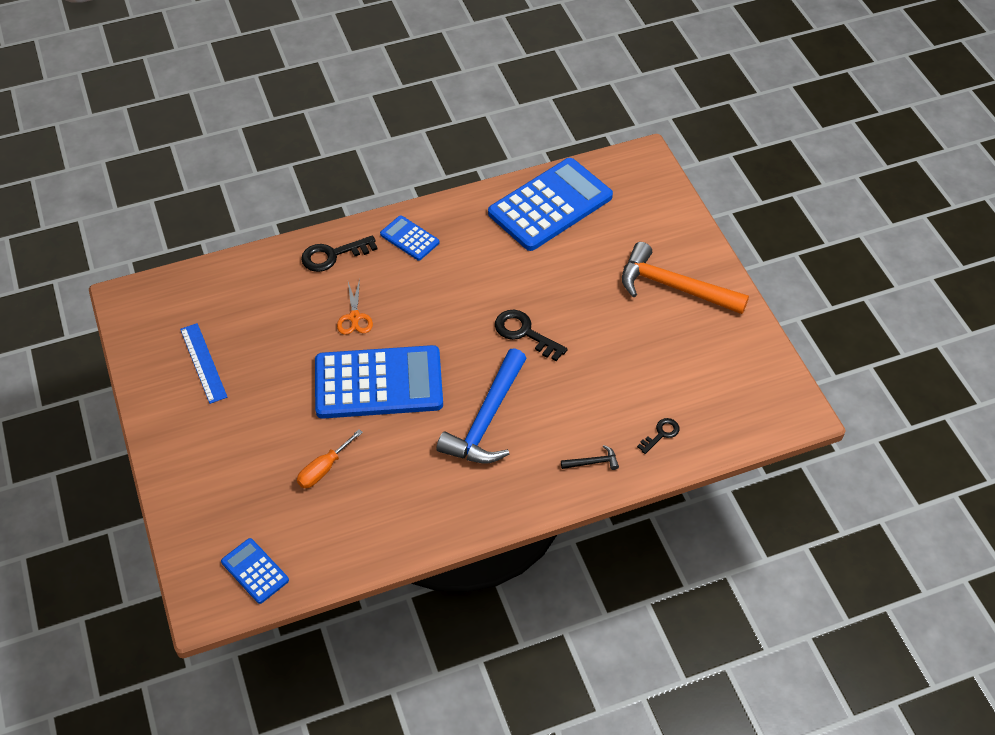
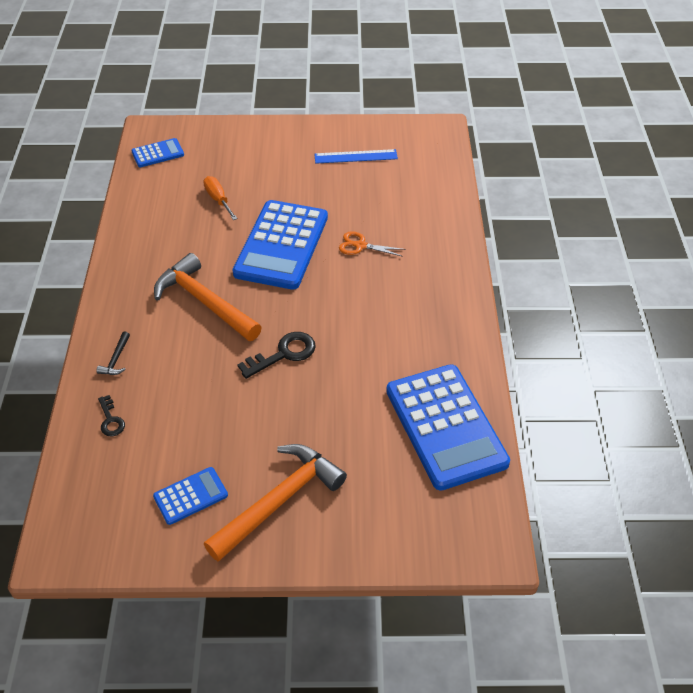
camera: 110 degrees right, 5 degrees down
(333, 255) = (440, 246): black key -> none
(409, 238) = (440, 302): blue calculator -> blue calculator (190, 496)
(486, 420) = (204, 302): blue hammer -> orange hammer

